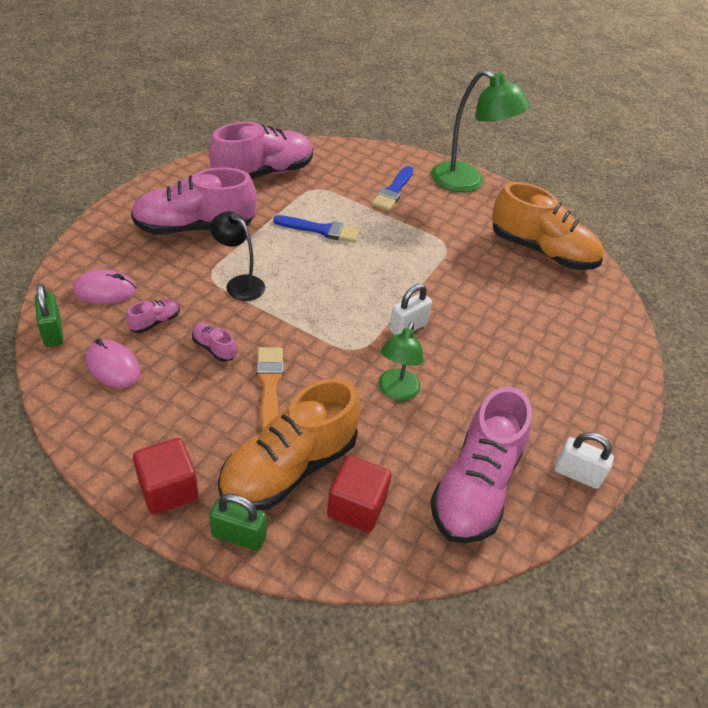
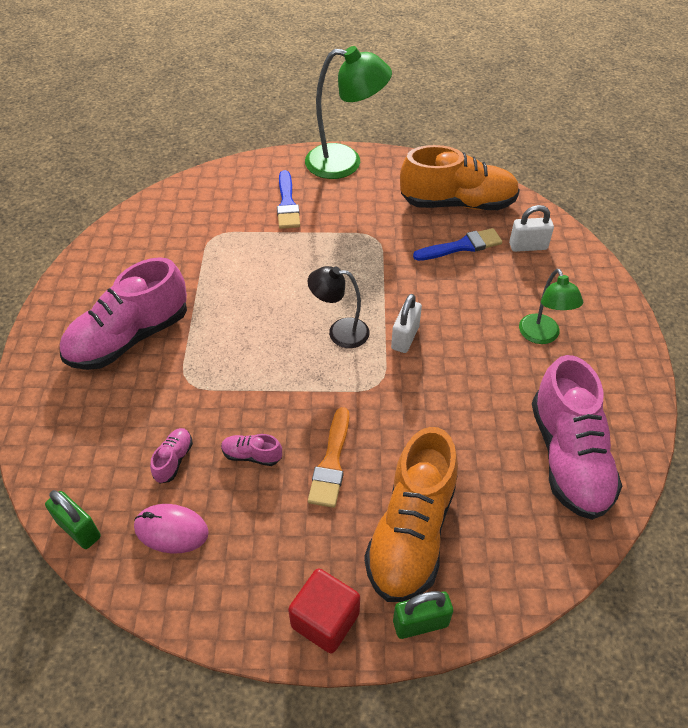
camera: 25 degrees left, 5 degrees up
(105, 290) = (94, 454): pink mouse -> none
(239, 284) = (222, 375): black lamp -> black lamp (340, 332)
(263, 173) = (149, 243): pink shoe -> none
(269, 384) = (331, 462): orange brush -> orange brush turned 135 degrees counterclockwise
(321, 230) = (253, 278): blue brush -> blue brush (461, 246)
(356, 506) = (493, 534): red cube -> none
(396, 392) = (443, 406): green lamp -> green lamp (542, 336)
(577, 474) = (631, 399): white padlock -> white padlock (528, 246)

